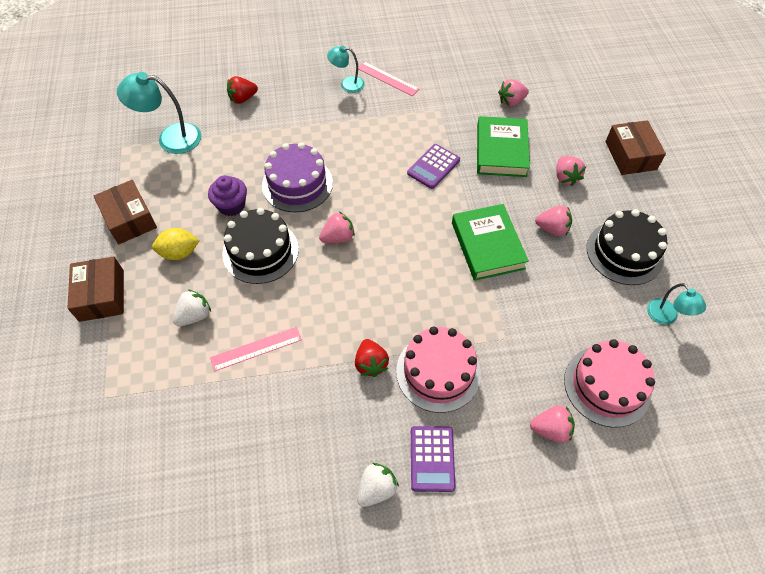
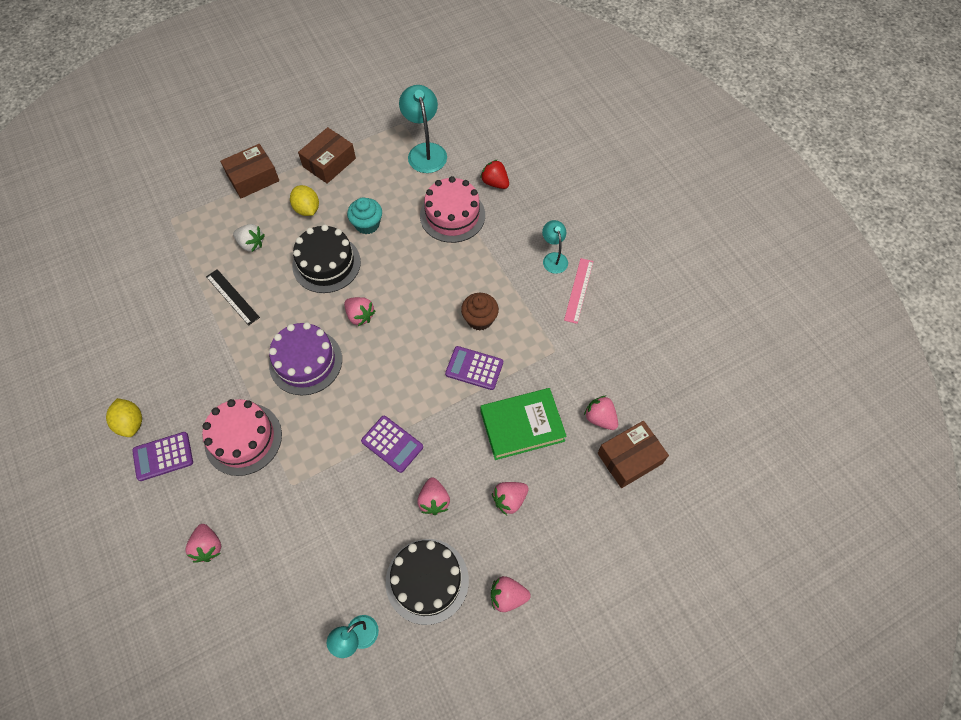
camera: 70 degrees right, 5 degrees up
(231, 205) = (367, 224): purple cupcake -> turquoise cupcake
(256, 348) = (232, 297): pink ruler -> black ruler
(297, 184) = (409, 263): purple cake -> purple cake (305, 362)
(371, 364) = (239, 384): red strawberry -> none
(376, 489) = (131, 423): white strawberry -> yellow lemon
(385, 149) = (479, 319): none -> brown cupcake
(487, 245) = (392, 444): green book -> purple calculator
(607, 385) = (263, 589): pink cake -> pink cake (452, 215)
(630, 155) = (571, 565): brown box -> brown box (630, 458)
(648, 202) = (507, 596): none -> pink strawberry

